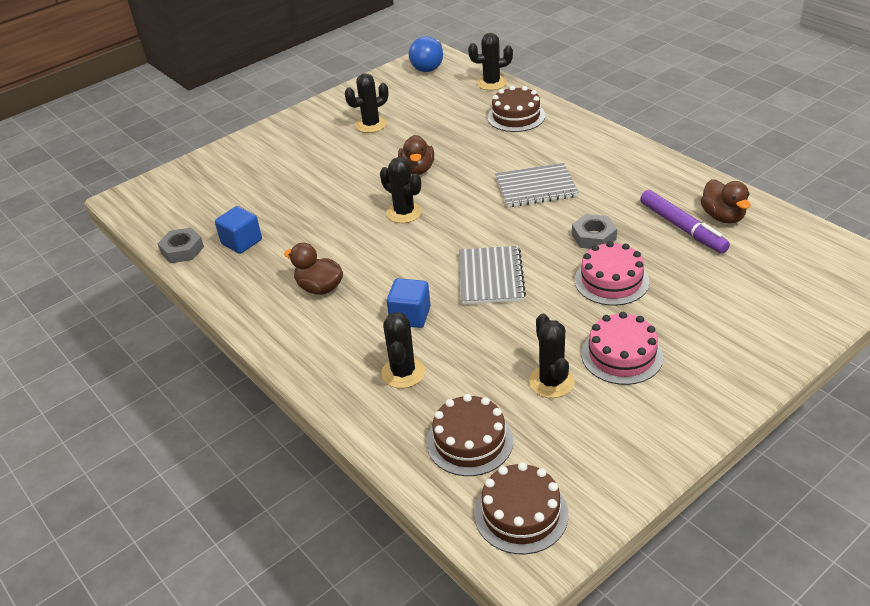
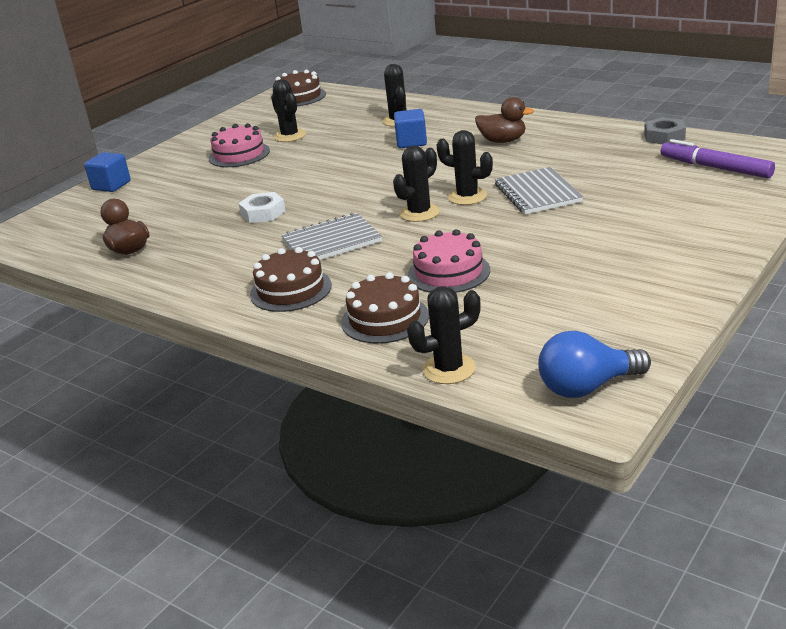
camera: 165 degrees right, 10 degrees down
(241, 242) = (613, 150): blue cube -> blue cube (111, 185)
(371, 125) = (593, 272): black cactus -> black cactus (419, 213)
(417, 169) = (483, 234): brown duck -> none
(429, 66) = (587, 387): blue light bulb -> blue light bulb turned 105 degrees counterclockwise
(469, 441) = (338, 109): brown cake -> brown cake (291, 290)
(490, 277) = (354, 172): grey notebook -> grey notebook (537, 193)
(594, 237) = (263, 213): grey nut -> white nut
(611, 281) = (246, 188): pink cake -> pink cake (449, 272)
(682, 228) = (173, 234): purple marker -> purple marker (715, 168)

